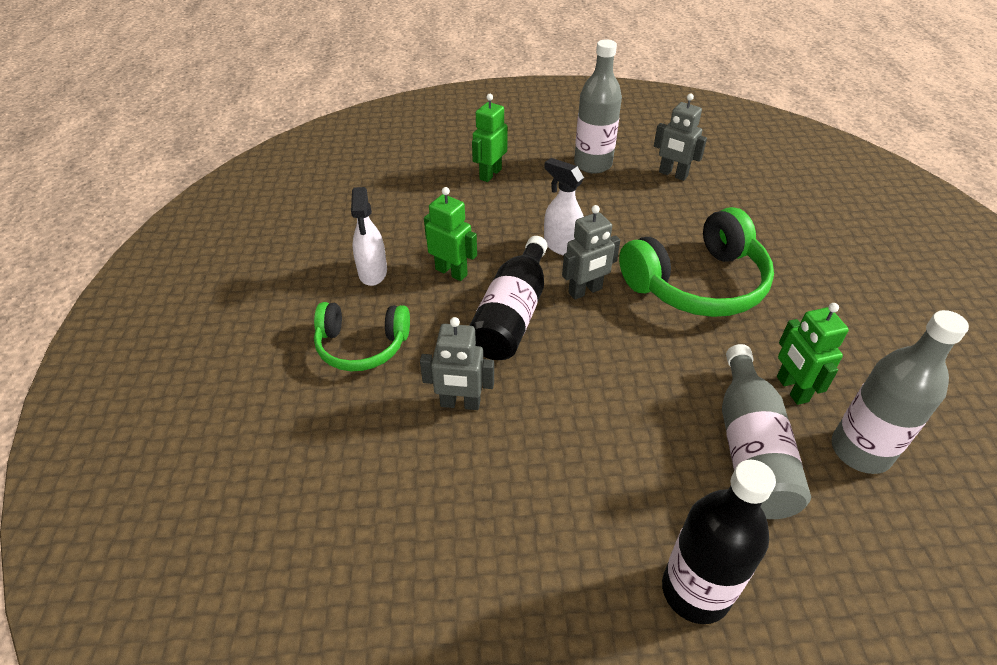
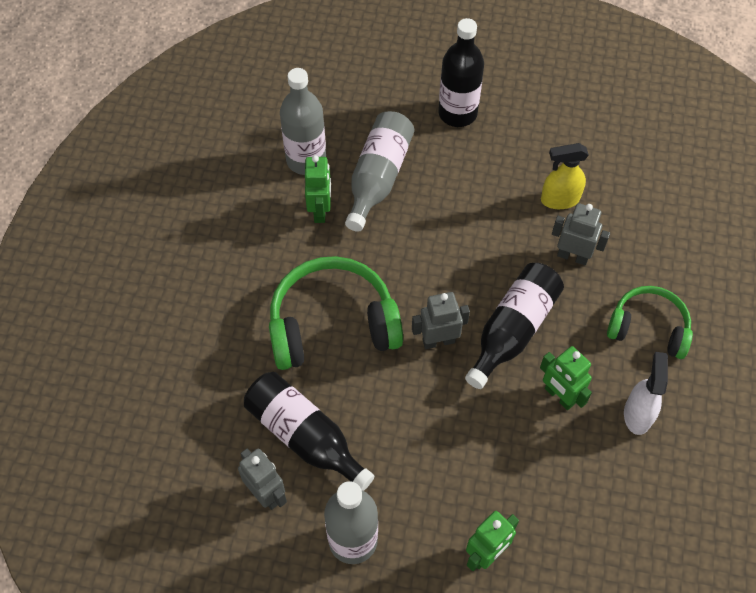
camera: 165 degrees left, 15 degrees up
(492, 475) = (559, 199): none -> yellow spray bottle
(562, 246) = (440, 405): white spray bottle -> none
(666, 207) = (305, 436): none -> black bottle

